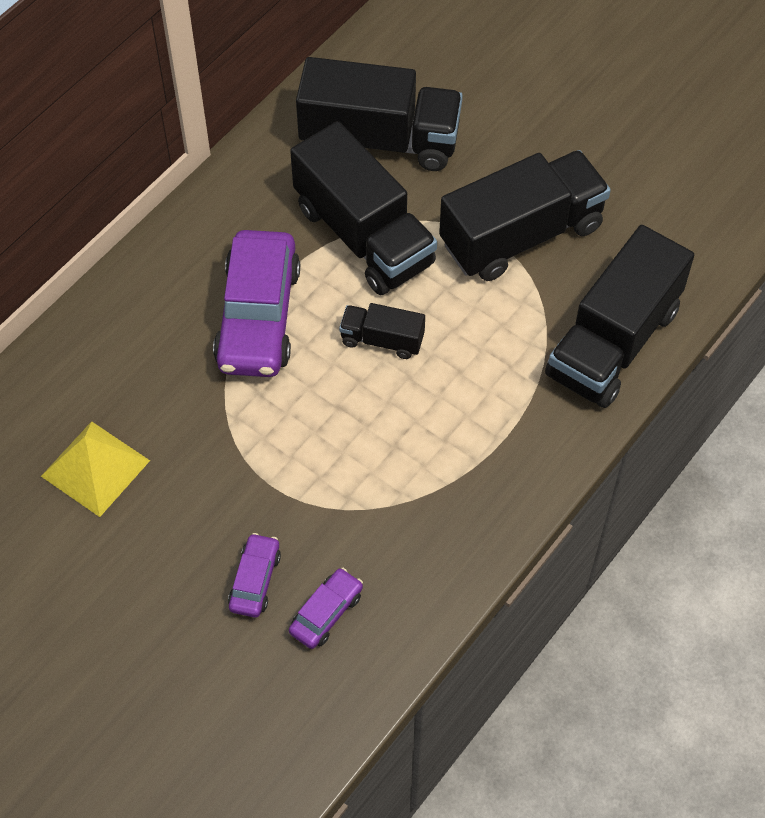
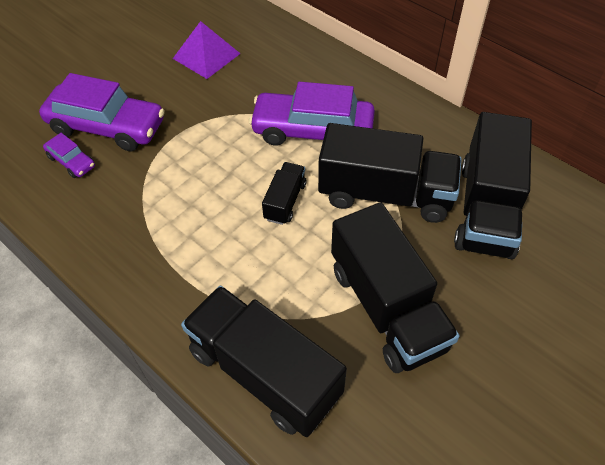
camera: 95 degrees right, 5 degrees down
(95, 468) = (206, 56): yellow pyramid -> purple pyramid
(255, 580) = (107, 127): purple car -> purple car, size x2.10
(364, 235) = (385, 194): black truck -> black truck turned 135 degrees counterclockwise

